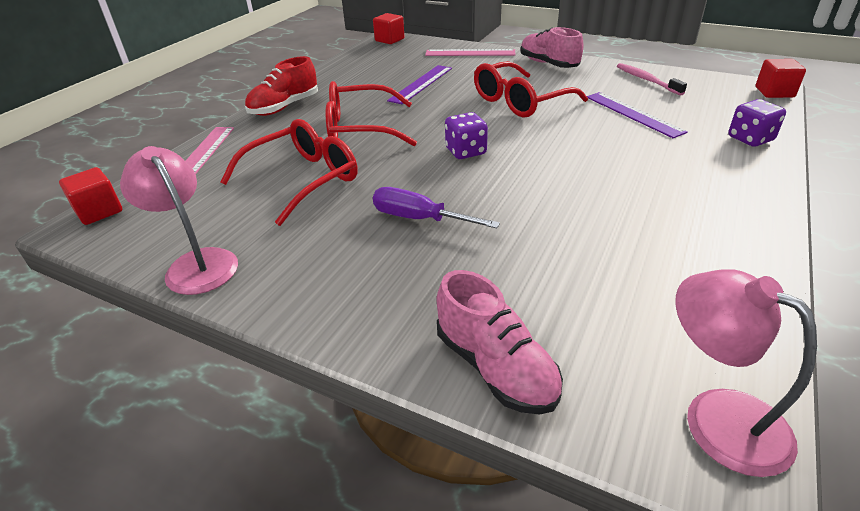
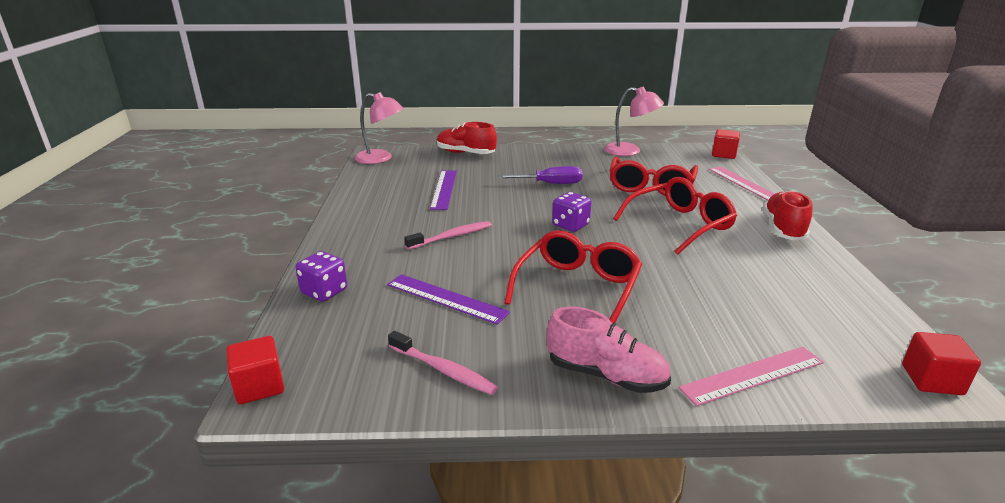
camera: 150 degrees right, 10 degrees down
(421, 84) = (716, 288): purple ruler -> purple ruler (444, 189)
(495, 367) = (466, 153): pink shoe -> red shoe
(608, 167) = (452, 236): none -> pink toothbrush

